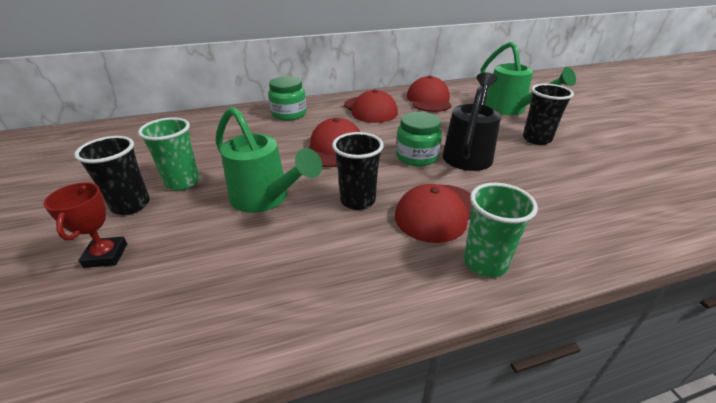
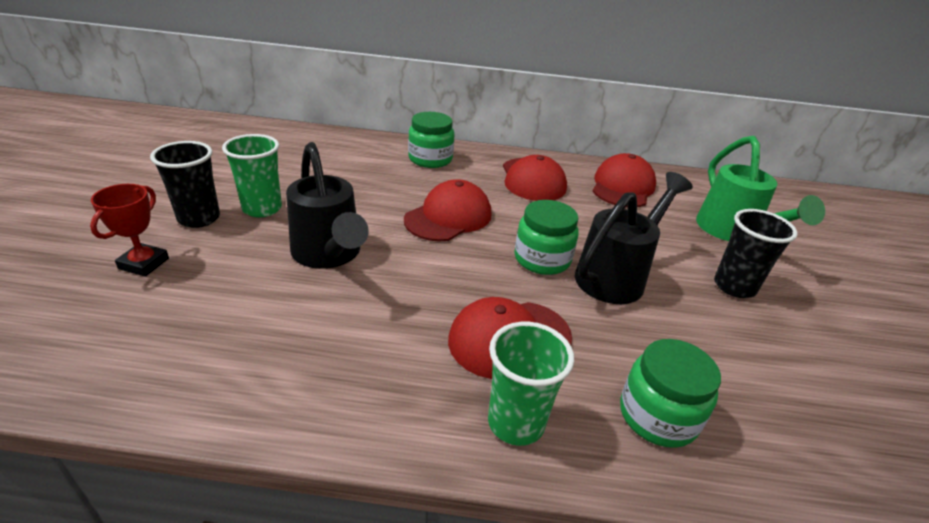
camera: 20 degrees right, 0 degrees up
(266, 199) = (329, 255): green watering can -> black watering can
(357, 200) = (426, 291): black cup -> none
(559, 226) = (657, 416): none -> green jar

